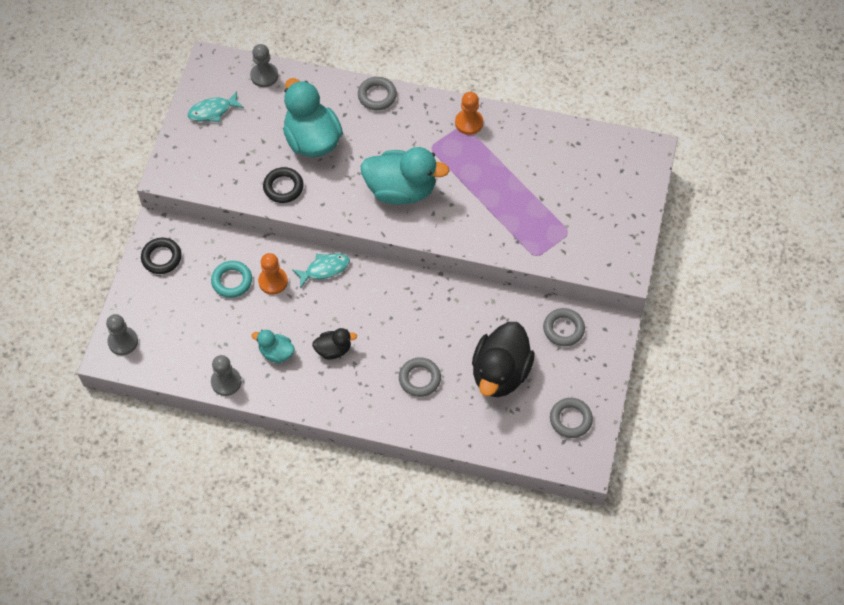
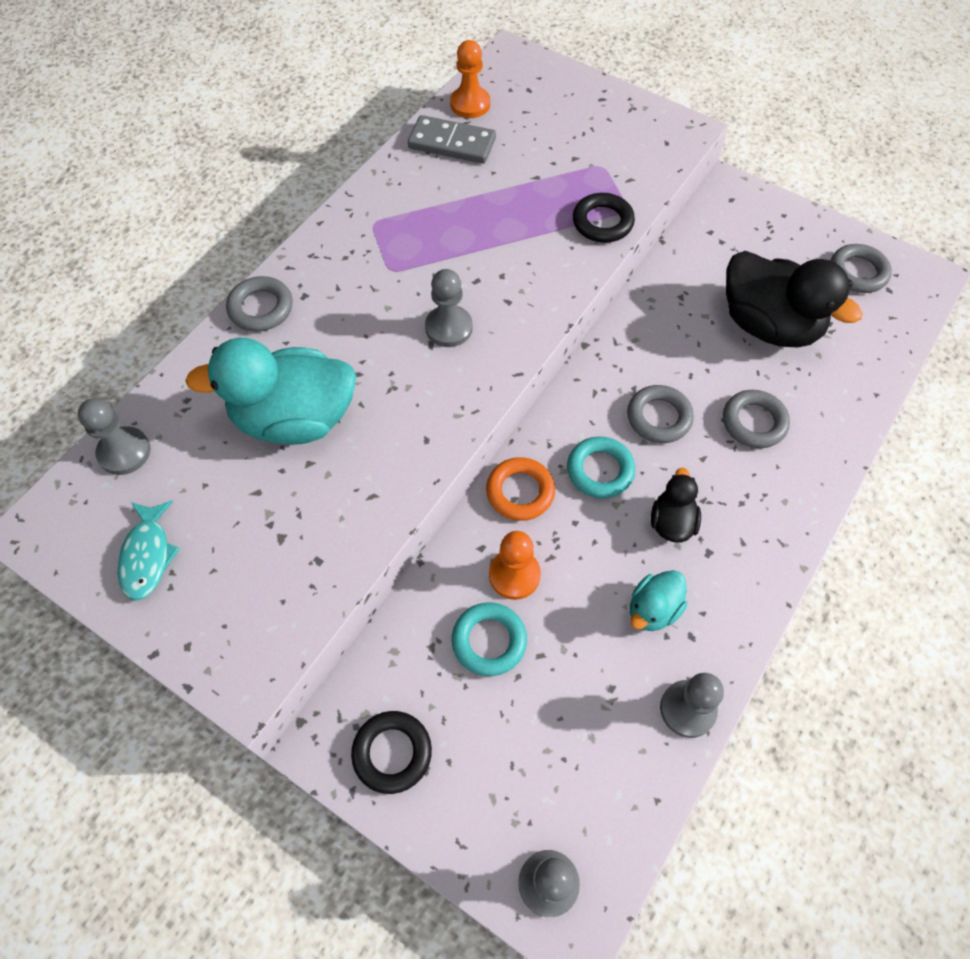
camera: 70 degrees left, 0 degrees up
(283, 187) = (366, 487): black ring -> black ring (602, 222)
(324, 269) = (520, 492): turquoise fish -> orange ring
(353, 305) = (600, 470): none -> turquoise ring
(401, 190) = (448, 328): turquoise duck -> grey pawn
(469, 123) = (372, 215): orange pawn -> orange pawn (470, 104)
(549, 143) = (452, 143): none -> grey domino
(563, 329) = (719, 239): grey ring -> grey ring (659, 417)

